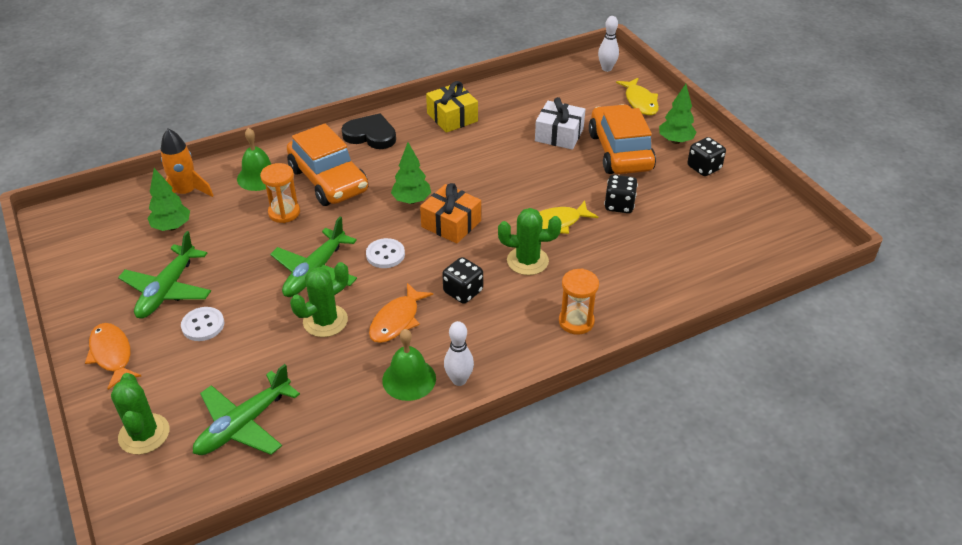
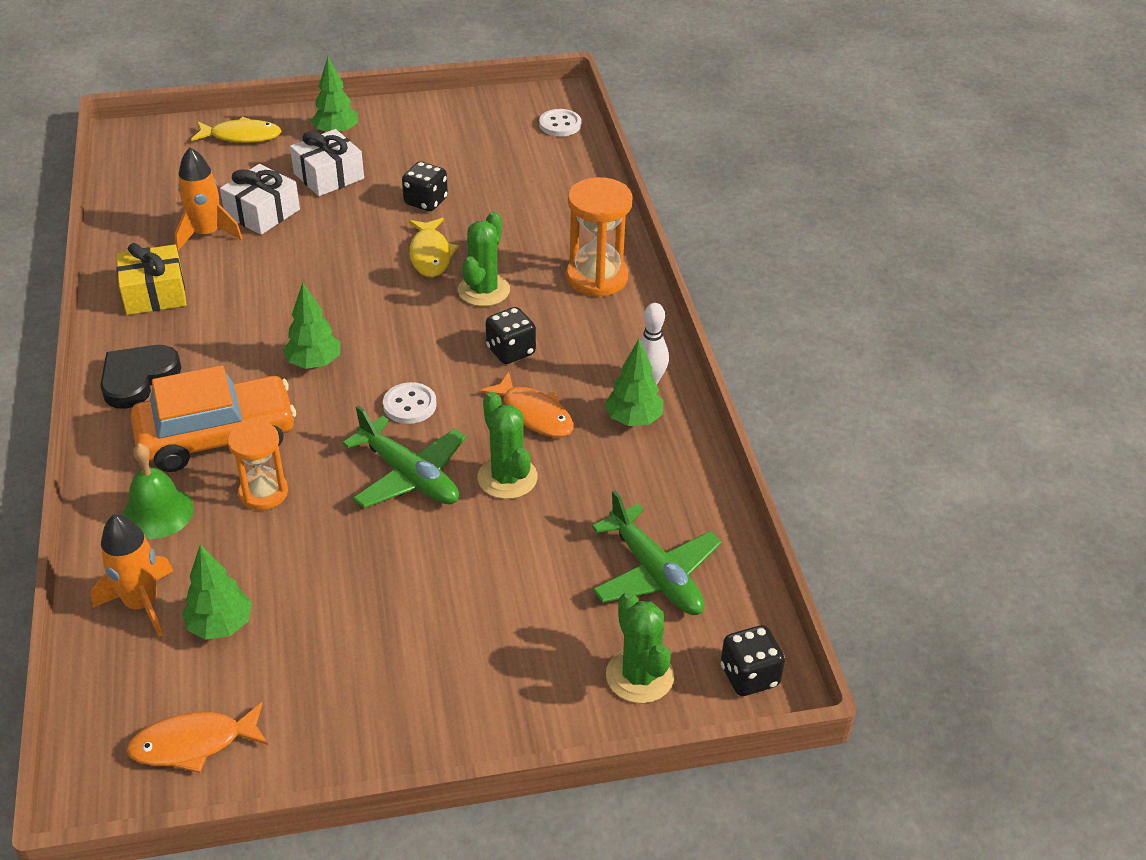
camera: 75 degrees left, 0 degrees up
(112, 354) = (477, 709): orange fish -> orange fish (193, 743)
(144, 434) = (639, 676): green cactus -> green cactus turned 75 degrees clockwise
(167, 290) = (368, 638): green plane -> none
(203, 325) = (461, 602): white button -> white button (560, 124)
(409, 379) = (633, 420): green bell -> green tree
(451, 224) = (382, 337): orange gift -> none
(523, 119) = (207, 234): none -> orange rocket
(576, 321) = (597, 277): orange hourglass -> orange hourglass, size x1.50
(606, 68) = (149, 142): white bowling pin -> none
(620, 151) = (329, 176): orange car -> white gift
(704, 168) = (397, 128): black dice -> black dice (749, 676)

